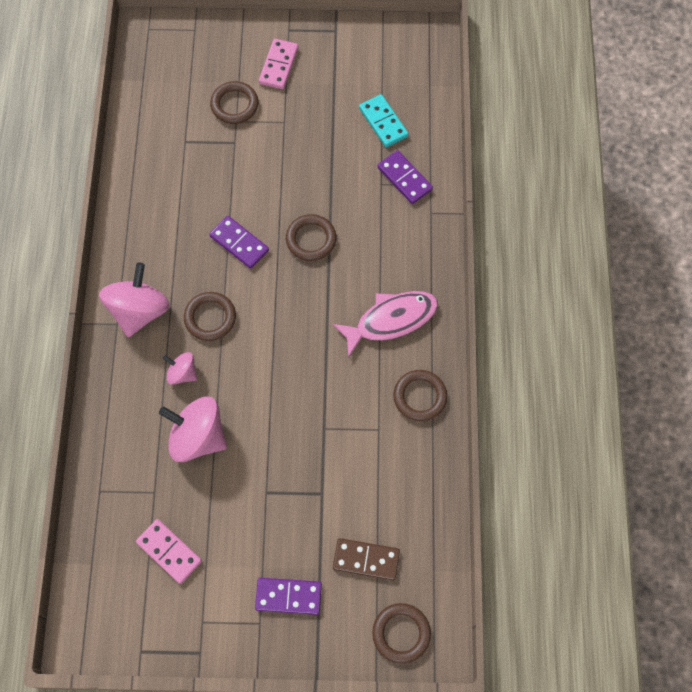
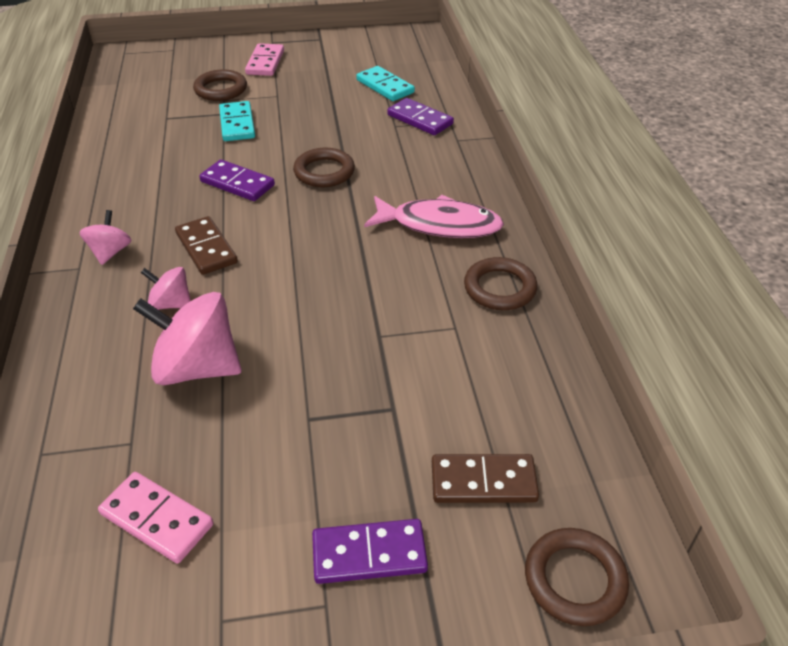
camera: 10 degrees left, 25 degrees down
(139, 311) = (110, 252): pink spinning top -> pink spinning top, size x0.54
(210, 318) = (206, 248): brown ring -> brown domino
(245, 161) = (237, 124): none -> turquoise domino
(391, 320) = (439, 225): pink fish -> pink fish turned 45 degrees clockwise

